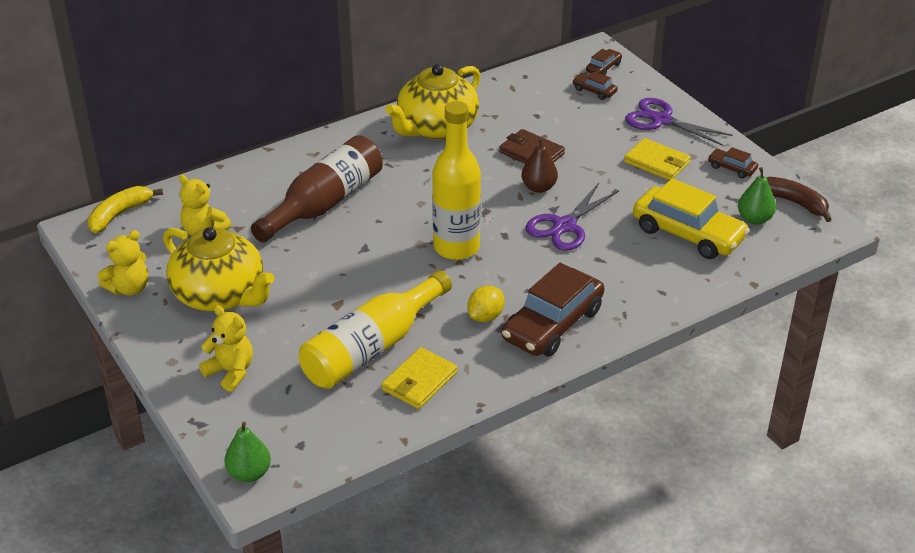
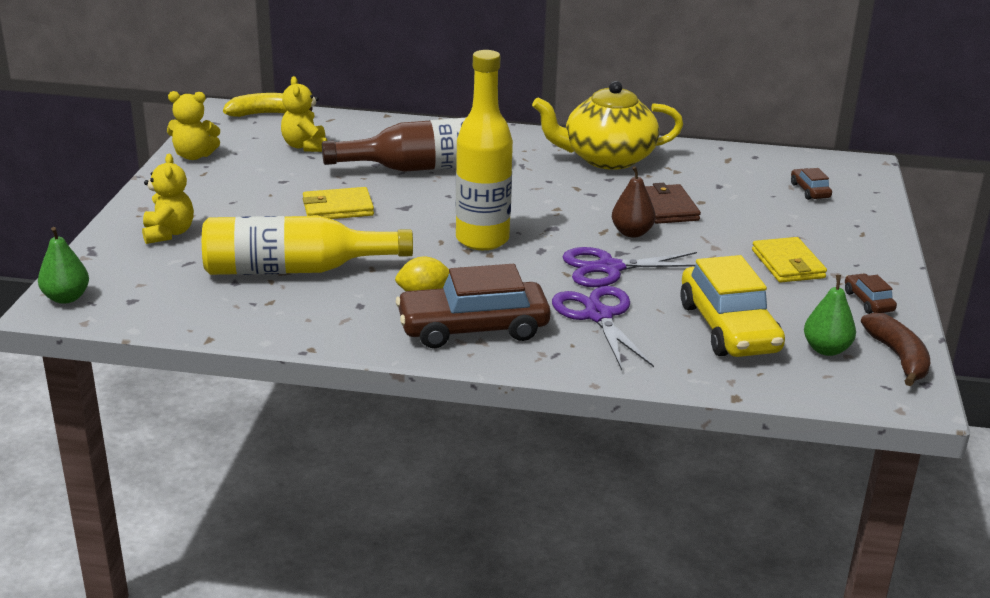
camera: 40 degrees right, 10 degrees down
(220, 295) = (246, 186): yellow teapot -> none
(419, 381) = (291, 308): yellow wallet -> yellow wallet (337, 208)
(603, 68) = (849, 179): brown car -> none
(661, 120) = (848, 237): purple scissors -> purple scissors (598, 316)

